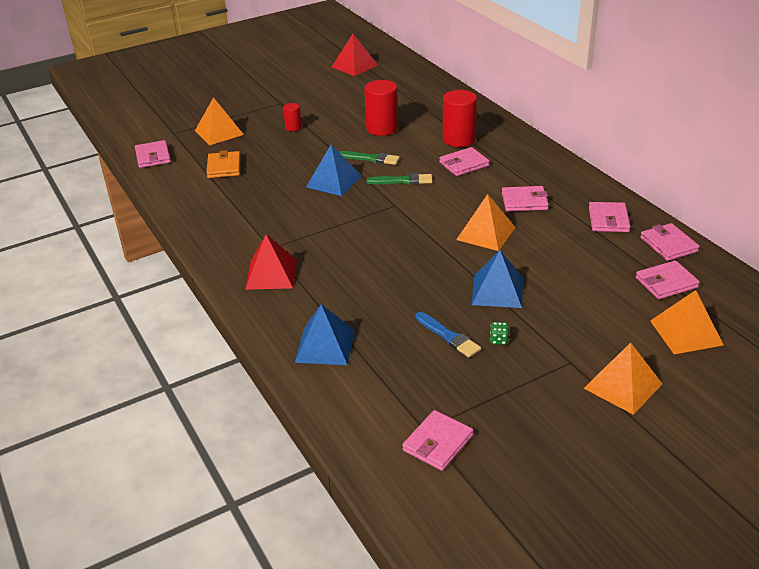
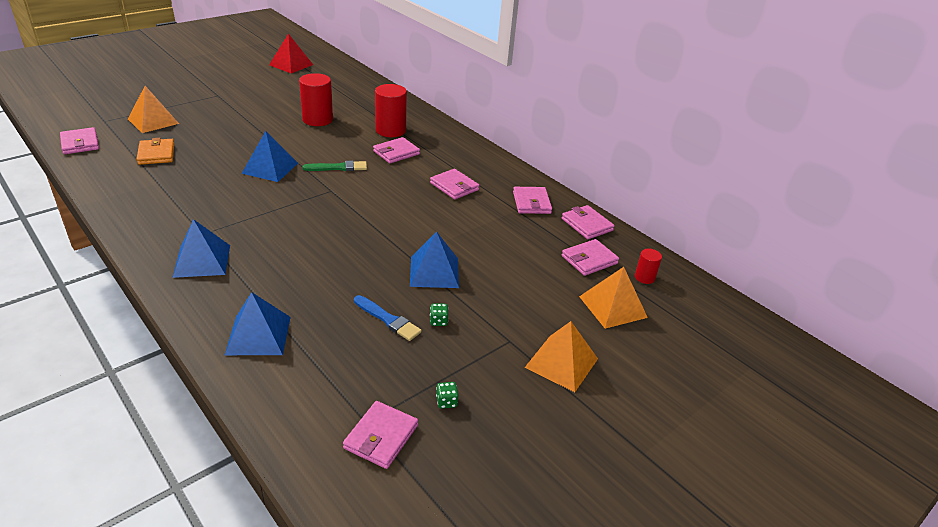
camera: 15 degrees left, 0 degrees up
(271, 274) = (202, 261): red pyramid -> blue pyramid
(293, 127) = (230, 117): red cylinder -> red cylinder (644, 277)
(371, 159) = (307, 147): green brush -> none
(486, 233) = (420, 216): orange pyramid -> none
(502, 416) = (446, 402): none -> green dice
(524, 201) = (454, 186): pink wallet -> pink wallet turned 60 degrees clockwise

